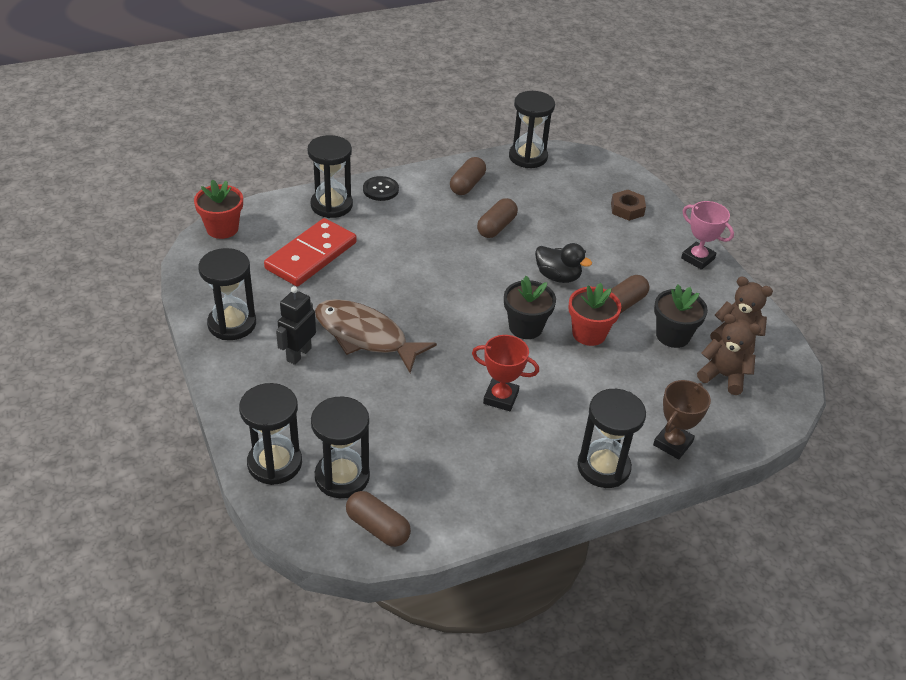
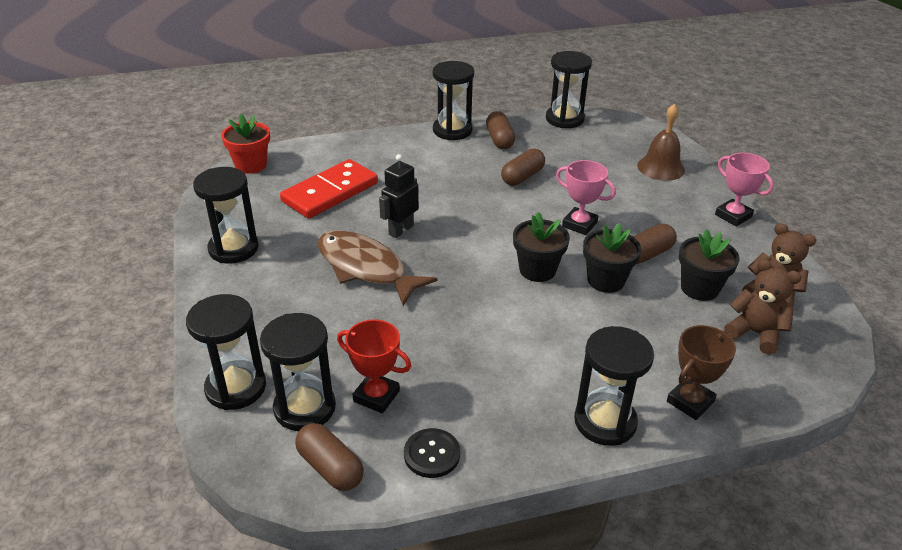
camera: 10 degrees right, 5 degrees down
(298, 354) = (292, 281): black robot -> black robot (401, 230)
(331, 205) = (362, 150): black hourglass -> black hourglass (452, 130)
(380, 190) = (413, 140): black button -> black button (432, 454)
(467, 185) = (499, 139): brown capsule -> brown capsule turned 45 degrees counterclockwise
(500, 398) = (498, 338): red trophy -> red trophy (376, 396)
(558, 276) = (579, 224): black duck -> pink trophy
(589, 333) = (606, 280): red flower pot -> black flower pot
(627, 209) = (661, 167): brown nut -> brown bell

